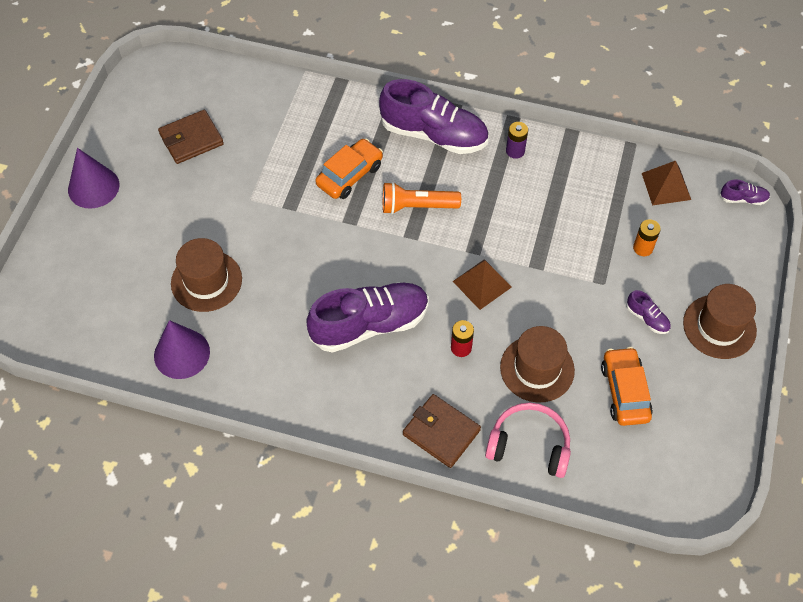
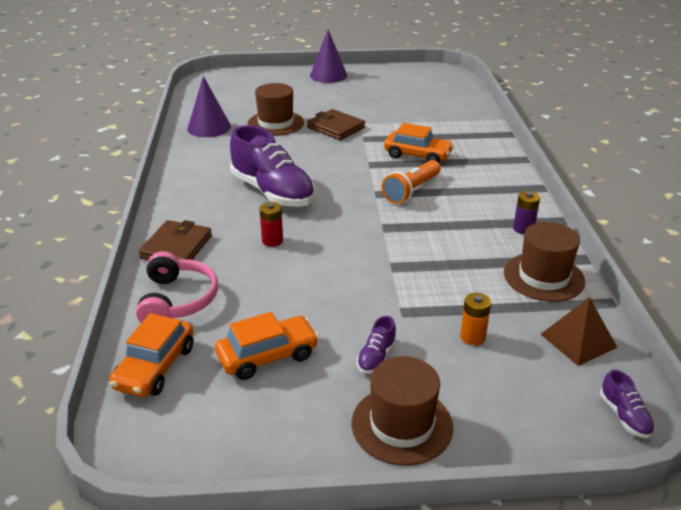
camera: 70 degrees right, 25 degrees down
(191, 139) = (396, 94): brown wallet -> brown wallet (335, 128)
(417, 206) = (411, 190): orange flashlight -> orange flashlight turned 120 degrees counterclockwise
(434, 134) = (498, 184): purple shoe -> none
(482, 284) = (350, 239): brown pyramid -> none
(537, 369) = (269, 289): brown hat -> brown hat (543, 277)
(615, 476) = (155, 367): none -> orange car

